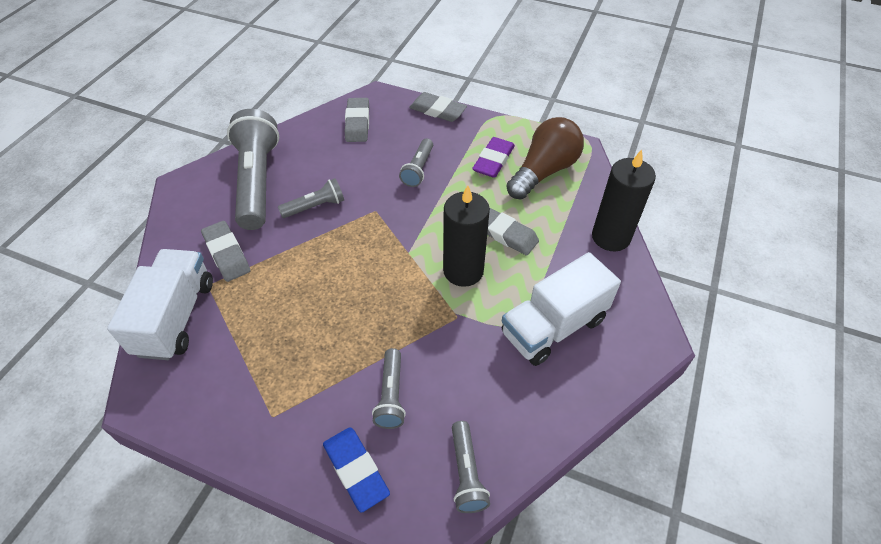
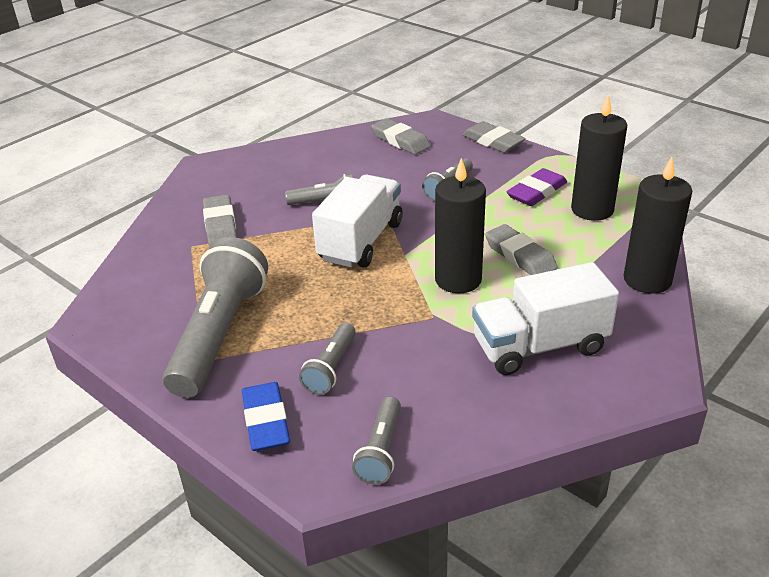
camera: 20 degrees right, 15 degrees down
(176, 317) = (150, 265): white truck -> white truck (361, 241)
(257, 181) = (276, 173): grey flashlight -> grey flashlight (219, 334)
(357, 123) = (400, 141): grey eraser -> grey eraser turned 60 degrees counterclockwise
(544, 171) = (592, 210): brown light bulb -> black candle

